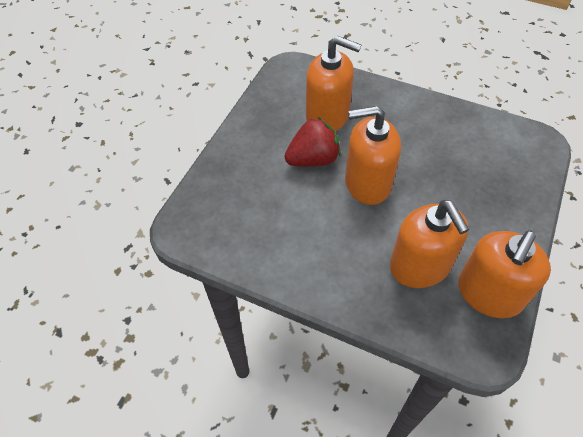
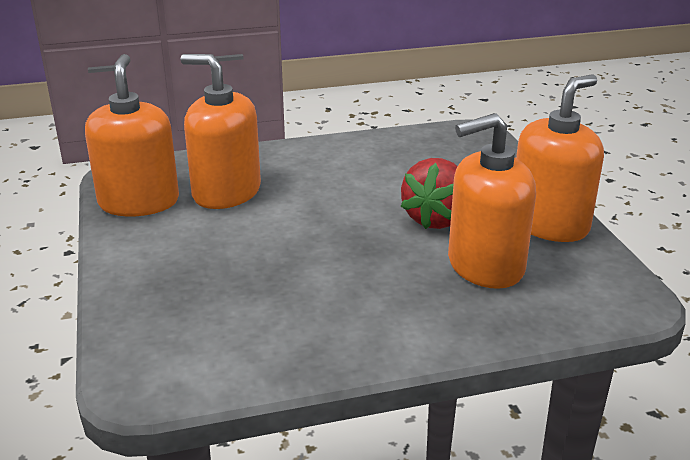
camera: 140 degrees right, 25 degrees down
(367, 183) = (349, 226): orange soap dispenser -> orange soap dispenser (549, 224)

